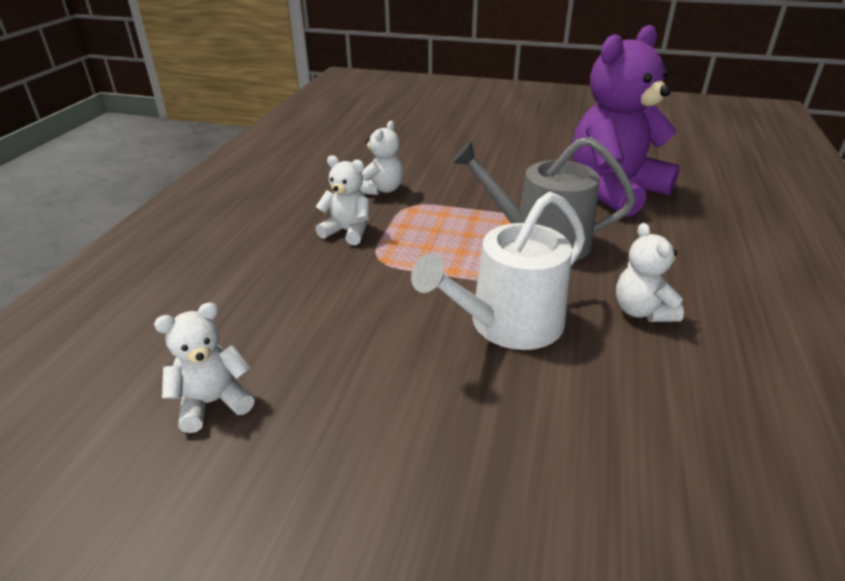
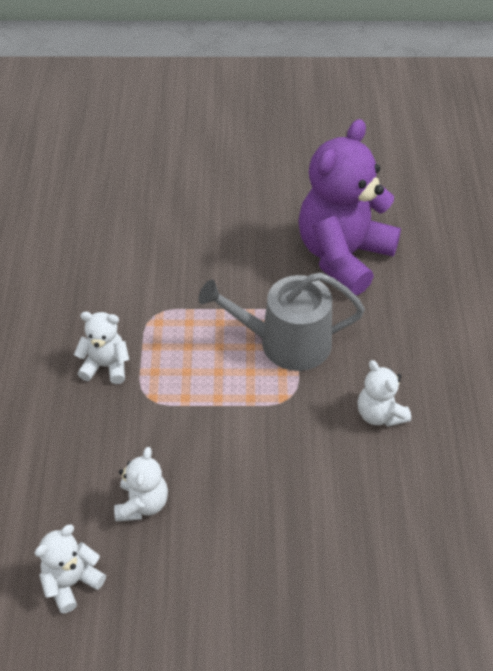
camera: 15 degrees left, 15 degrees up
(381, 190) = (118, 296): white teddy bear -> white teddy bear (142, 504)
(508, 324) = (276, 452): white watering can -> none

